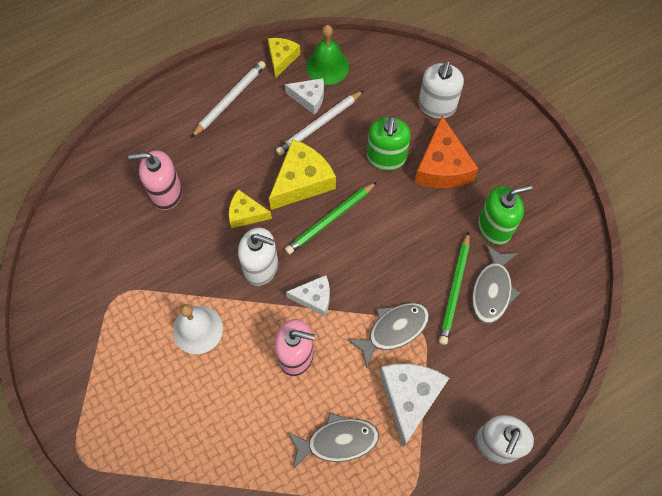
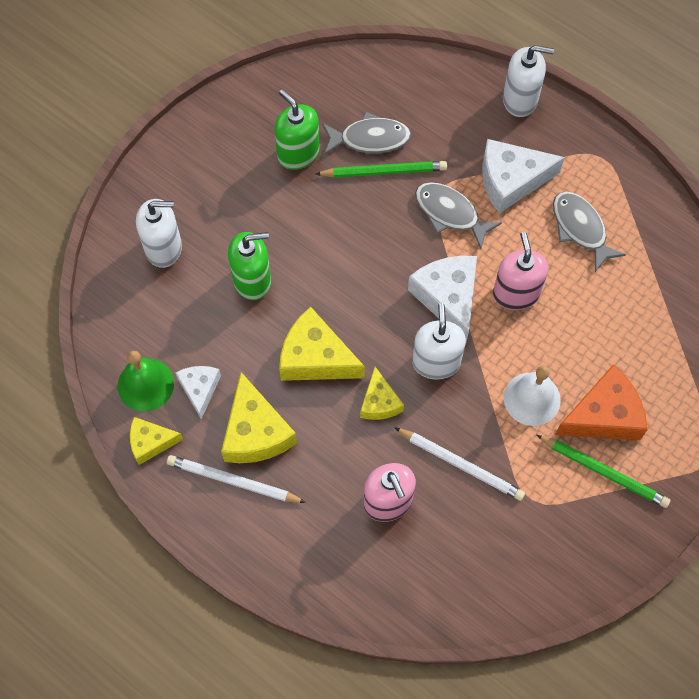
camera: 110 degrees left, 0 degrees up
(260, 124) = (255, 432): none -> yellow cheese
(314, 298) = (448, 297): white cheese -> white cheese, size x1.68
(319, 124) = (233, 365): white pencil -> white pencil (460, 465)
(330, 219) = (351, 312): green pencil -> green pencil (603, 472)
(442, 166) = (242, 221): orange cheese -> orange cheese (603, 415)

